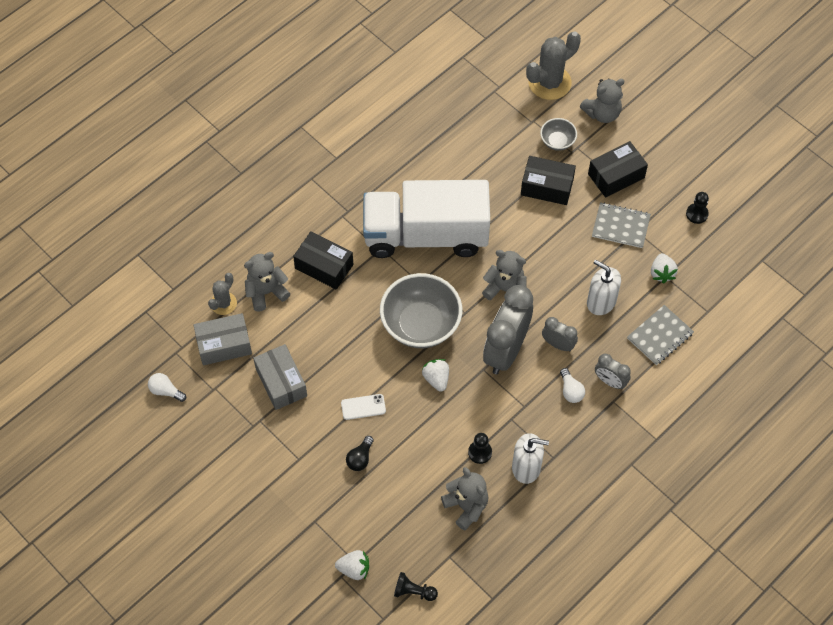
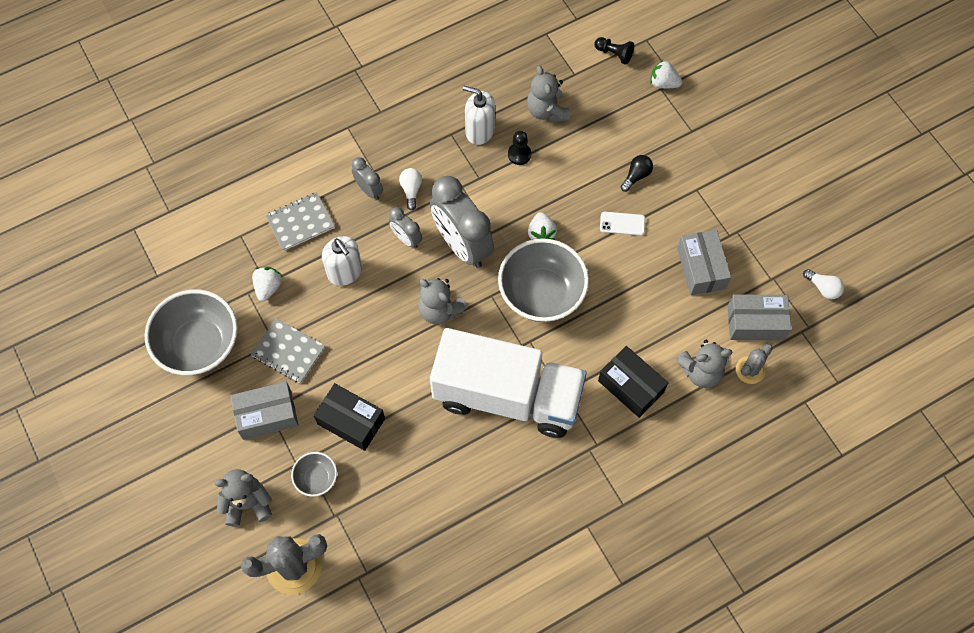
camera: 165 degrees left, 5 degrees up
(505, 351) = (462, 245): grey clock -> grey clock turned 105 degrees clockwise
(616, 176) = (267, 415): black box -> grey box
(697, 214) = (199, 345): black pawn -> grey bowl

